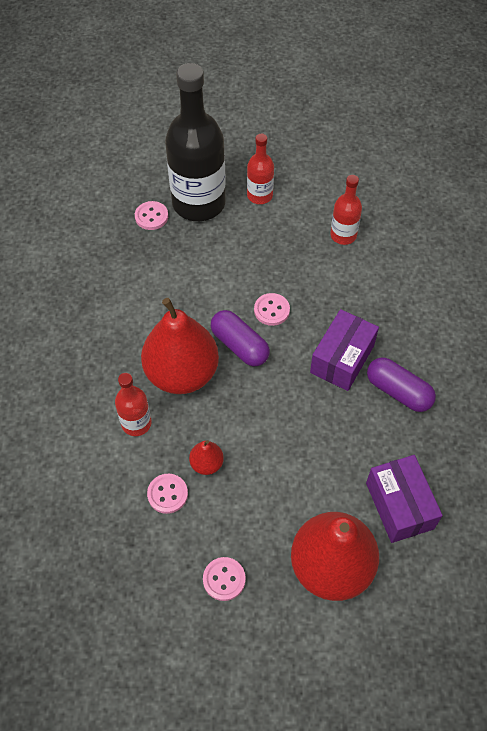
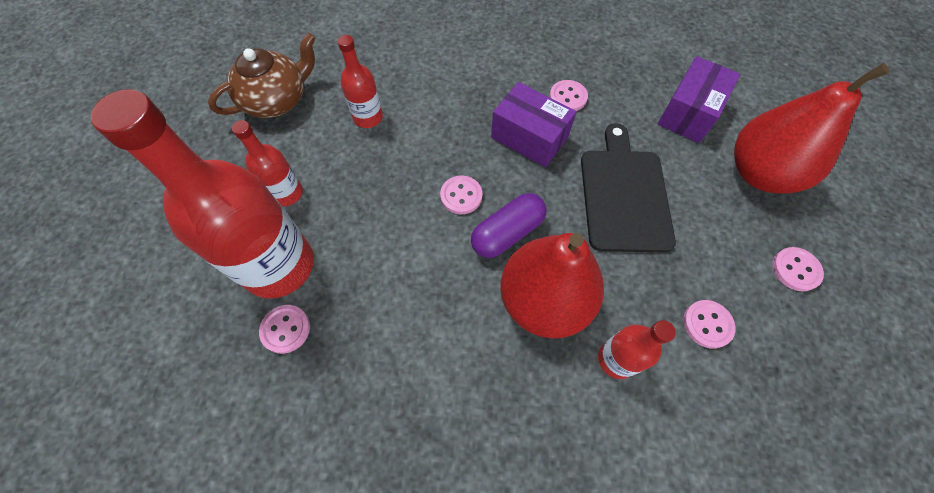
camera: 85 degrees left, 5 degrees up
(198, 203) = (279, 265): black bottle -> red bottle
(206, 464) = (664, 279): red pear -> none
(289, 437) = (624, 194): none -> black cutting board
(350, 171) = (277, 100): none -> brown teapot
(398, 391) = (568, 97): purple capsule -> pink button
(399, 505) = (689, 113): purple box -> purple box turned 45 degrees counterclockwise

